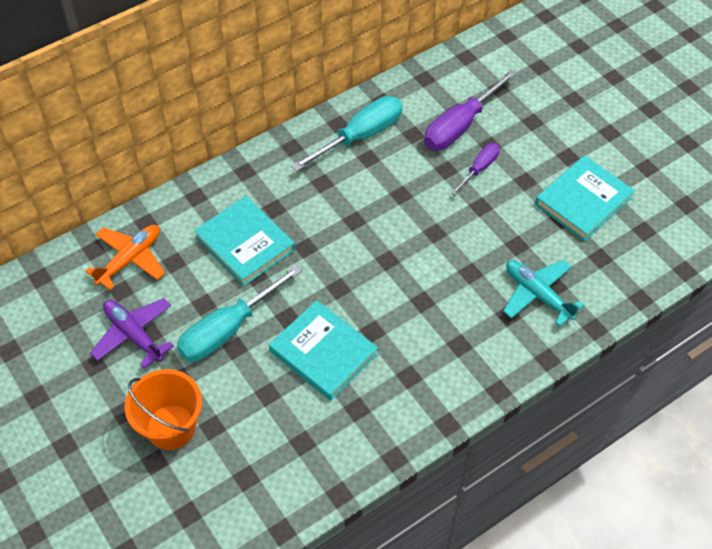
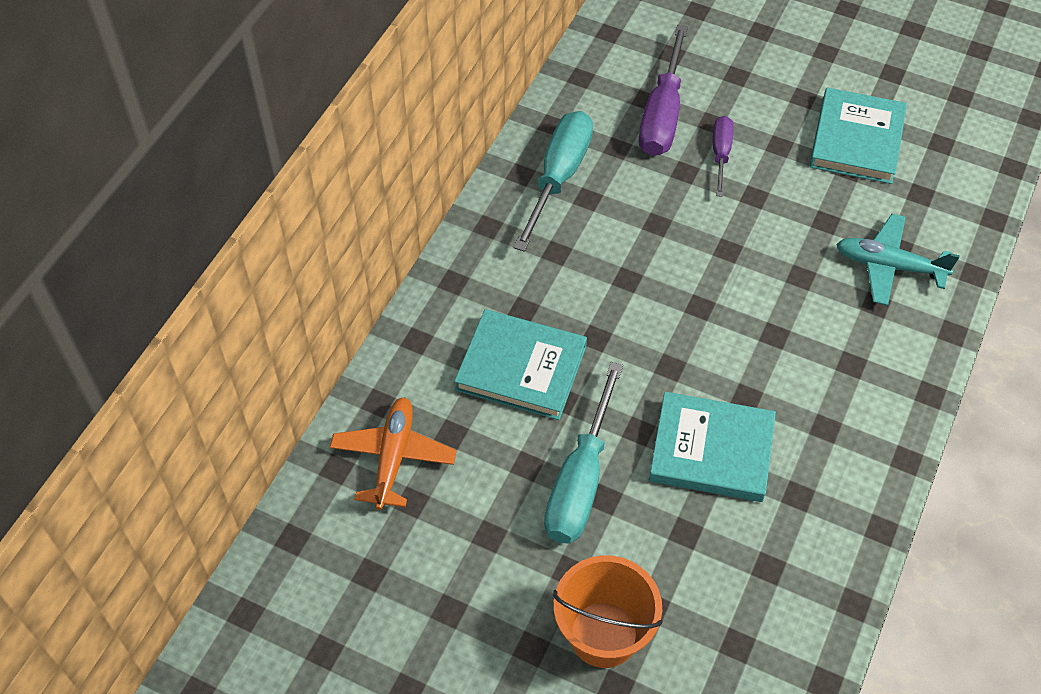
camera: 30 degrees left, 0 degrees up
(134, 335) = (470, 547): purple plane -> none

